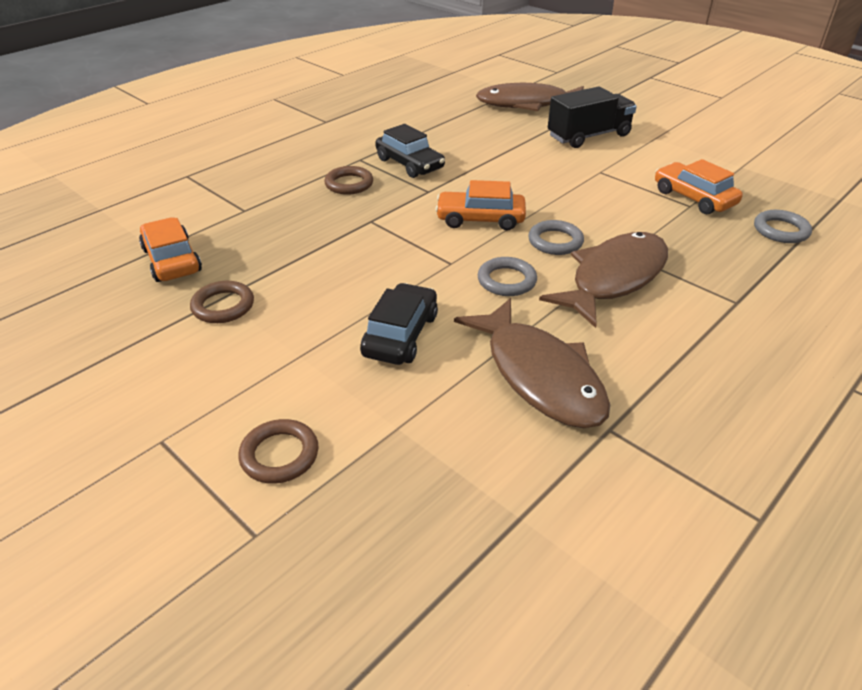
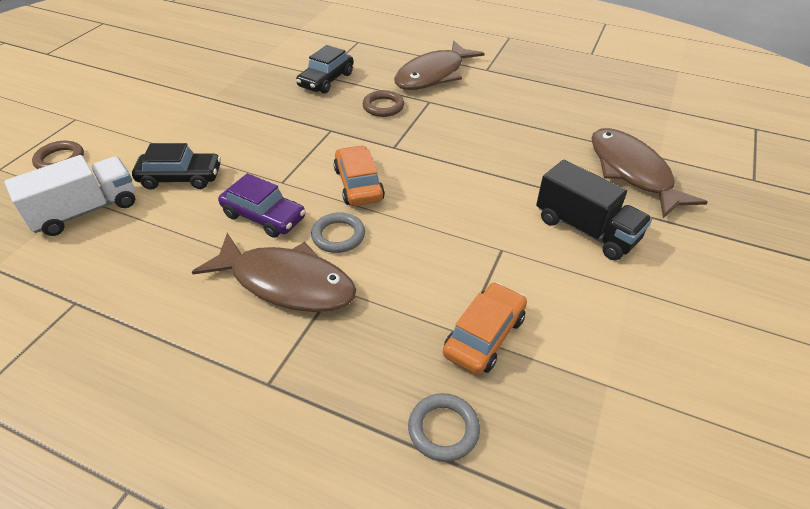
camera: 70 degrees right, 5 degrees up
(172, 260) = (248, 69): orange car -> none
(223, 306) = (201, 101): brown ring -> none
(410, 164) = (437, 127): black car -> black car (326, 80)
(430, 422) = (86, 211): none -> white truck
(506, 280) = (264, 216): grey ring -> purple car
(539, 375) = (138, 255): brown fish -> brown fish (433, 75)

